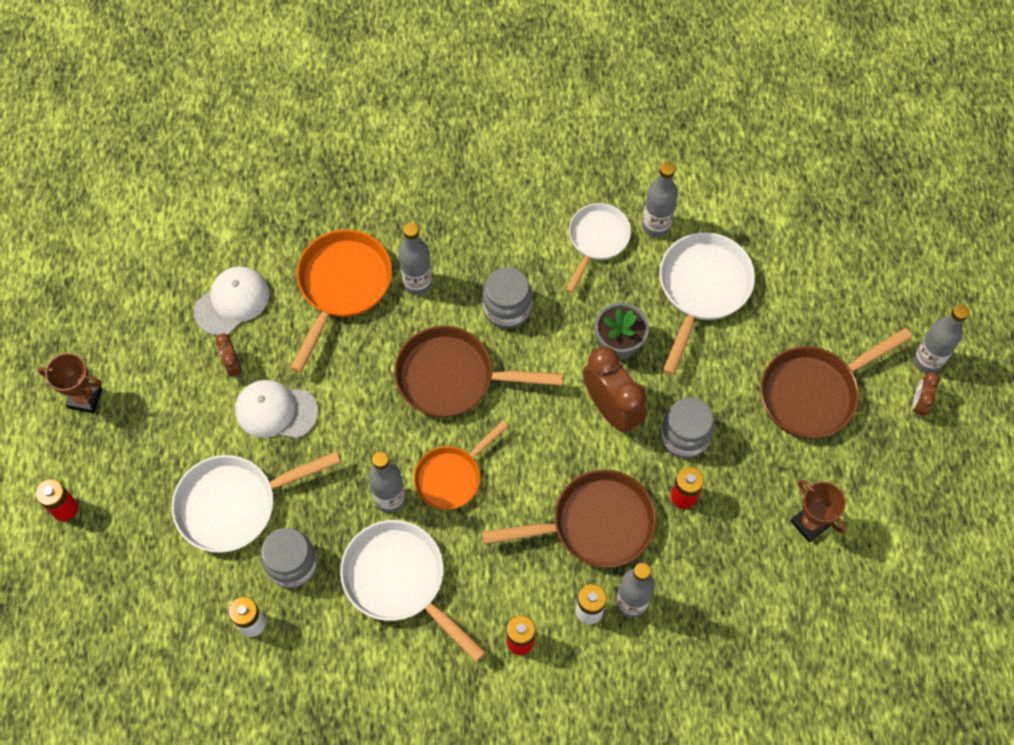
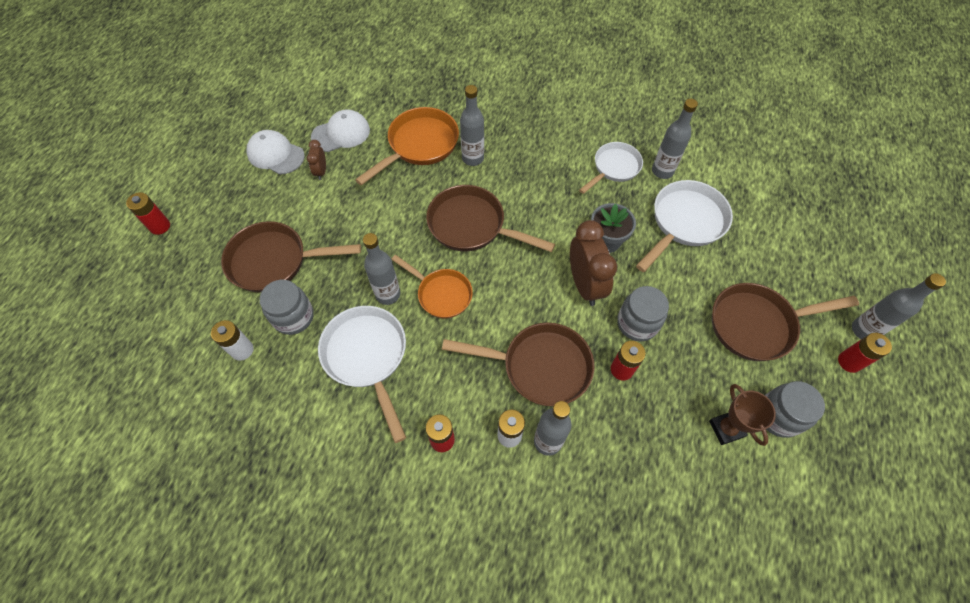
camera: 20 degrees right, 5 degrees down
(85, 398) = (214, 162): brown trophy -> none
(234, 504) = (275, 261): white pan -> brown pan
(276, 411) = (335, 209): white cap -> white cap (275, 154)
(452, 476) = (441, 294): orange pan -> orange pan turned 120 degrees counterclockwise
(507, 308) = (530, 192): grey jar -> grey jar (778, 416)
(919, 403) = (849, 362): brown clock -> red battery

